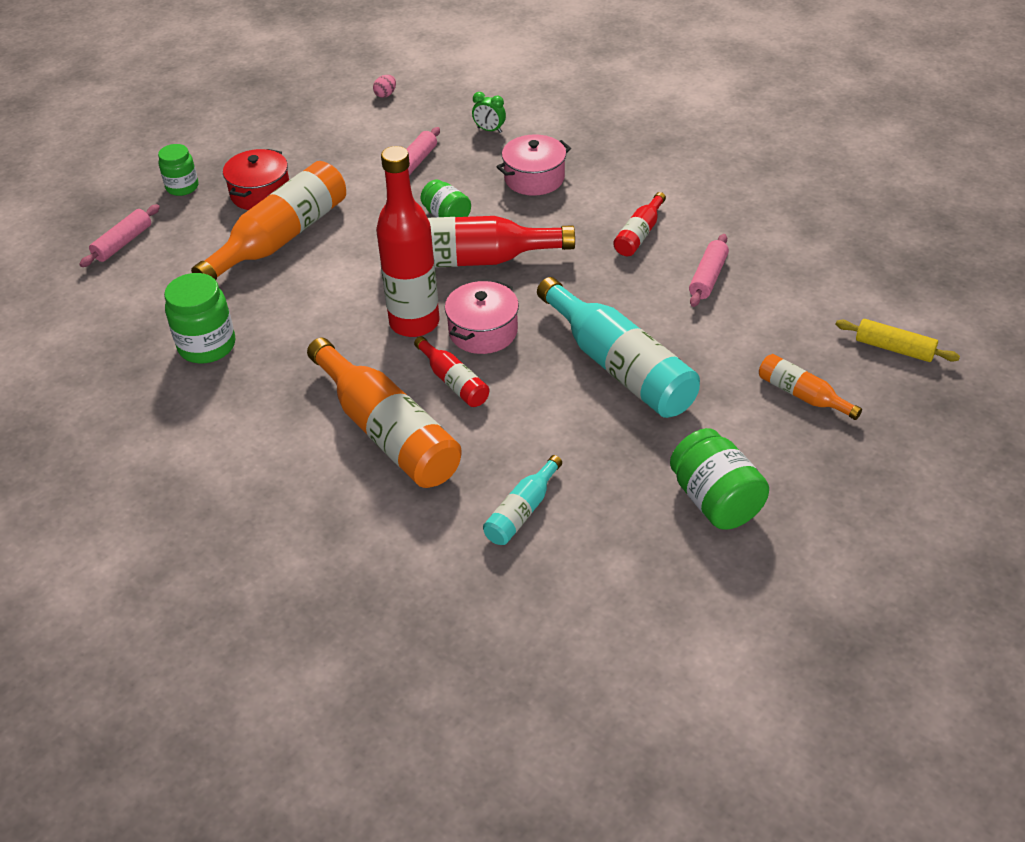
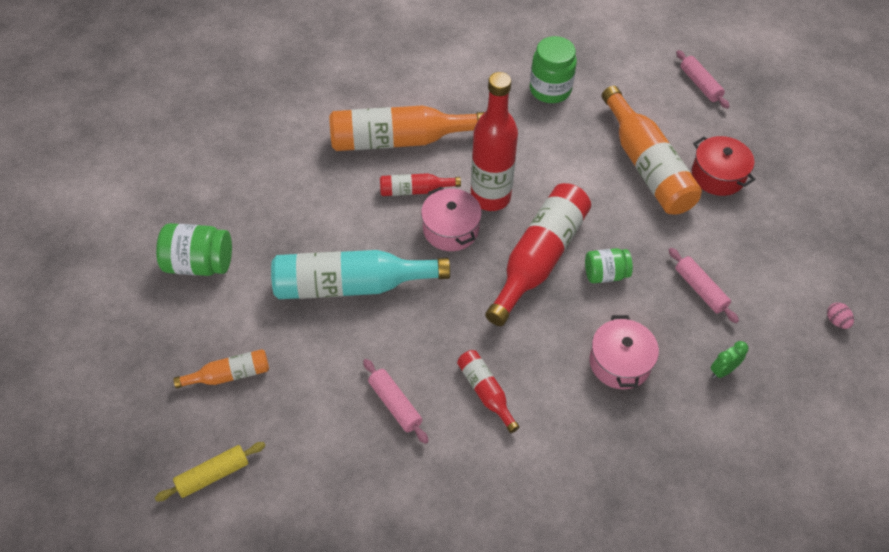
camera: 120 degrees right, 10 degrees up
(182, 187) = (756, 135): green jar -> none
(522, 511) = (281, 170): turquoise bottle -> none

